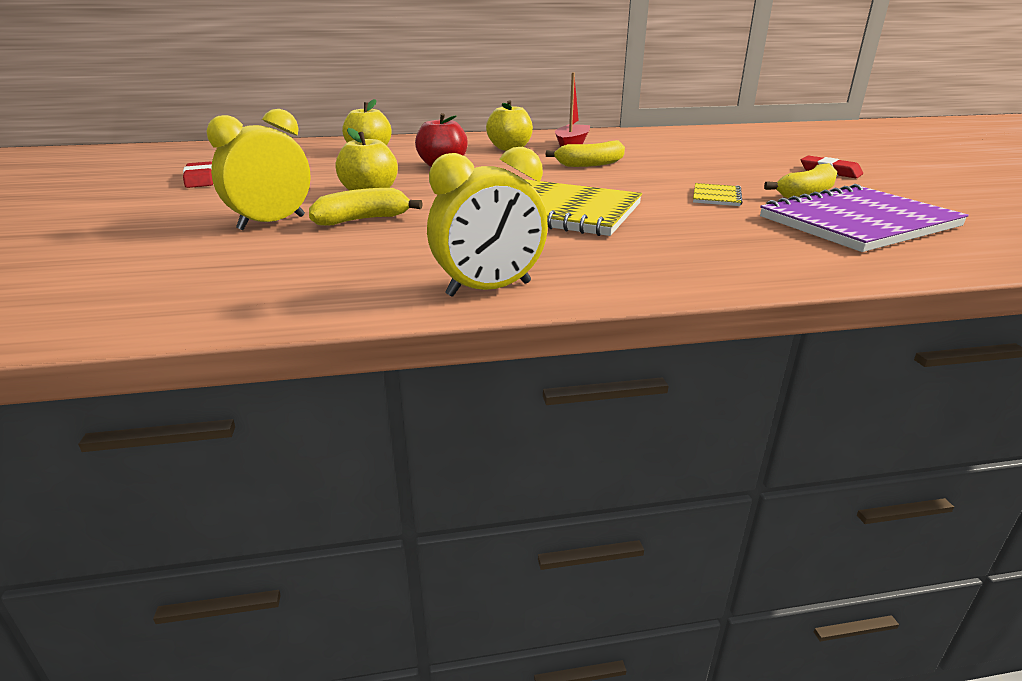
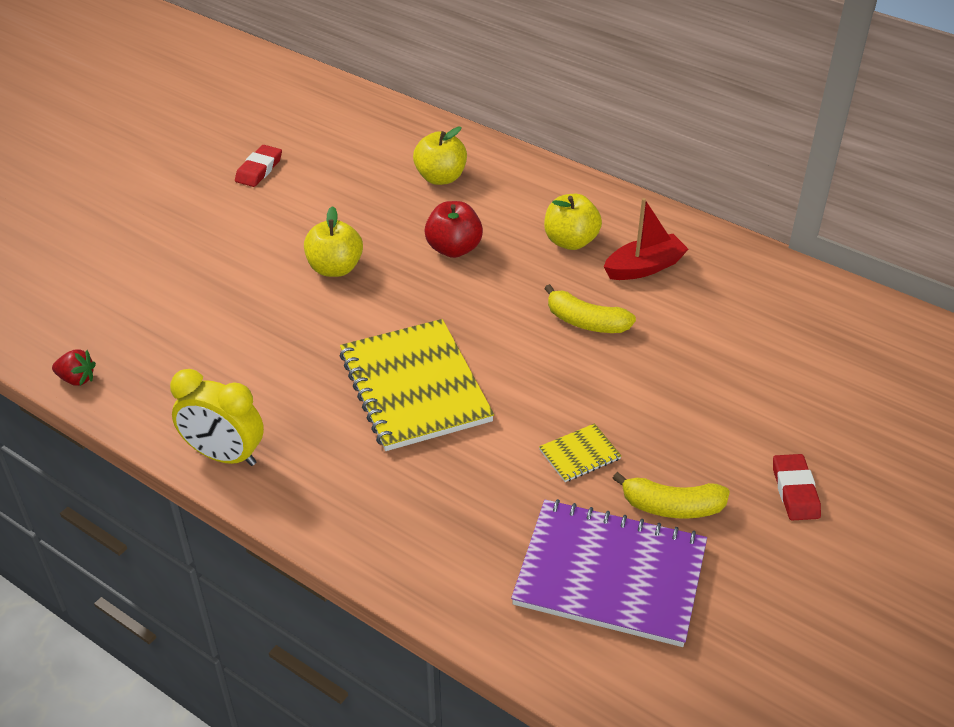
camera: 45 degrees right, 15 degrees up
(208, 316) = (77, 379): none -> red strawberry
(272, 223) = (221, 280): yellow clock -> none
(362, 220) = (275, 312): yellow banana -> none

